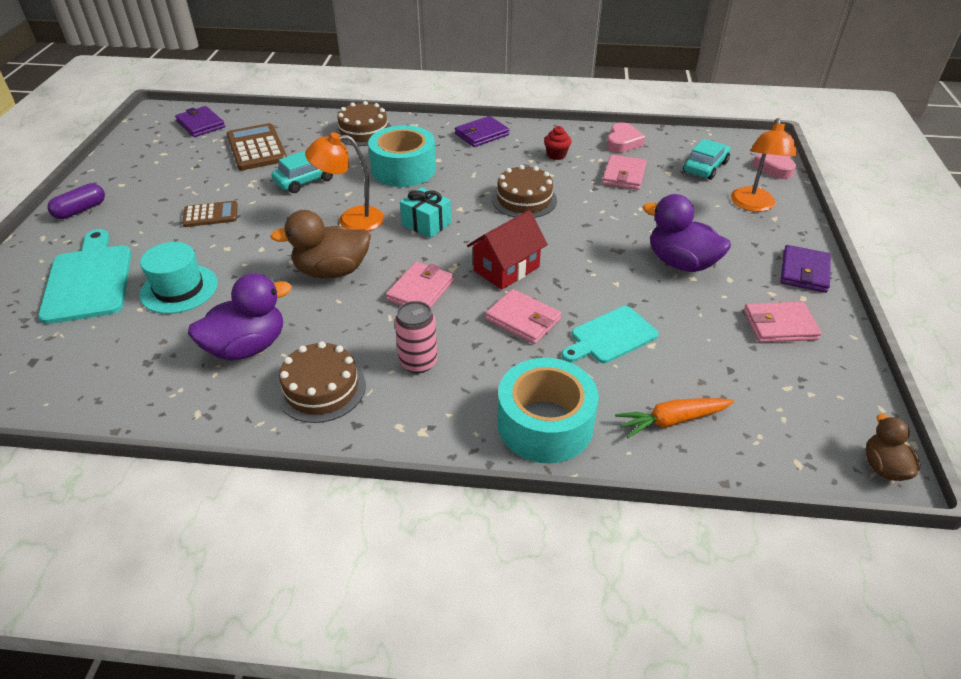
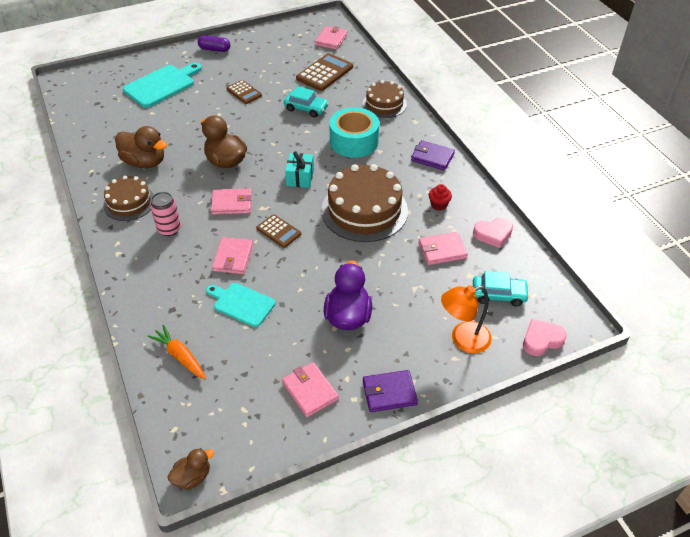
camera: 60 degrees right, 5 degrees up
(179, 289) = (174, 116): turquoise hat -> none
(201, 124) = (331, 40): purple wallet -> pink wallet
(247, 347) = (145, 162): purple duck -> brown duck
(351, 220) = (280, 145): orange lamp -> none
(506, 269) = (278, 231): red house -> brown calculator
(524, 199) = (364, 210): brown cake -> brown cake, size x1.69
(545, 424) = (148, 300): turquoise tape -> none

